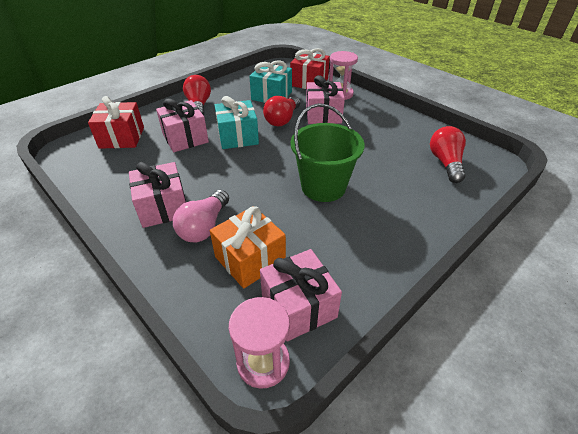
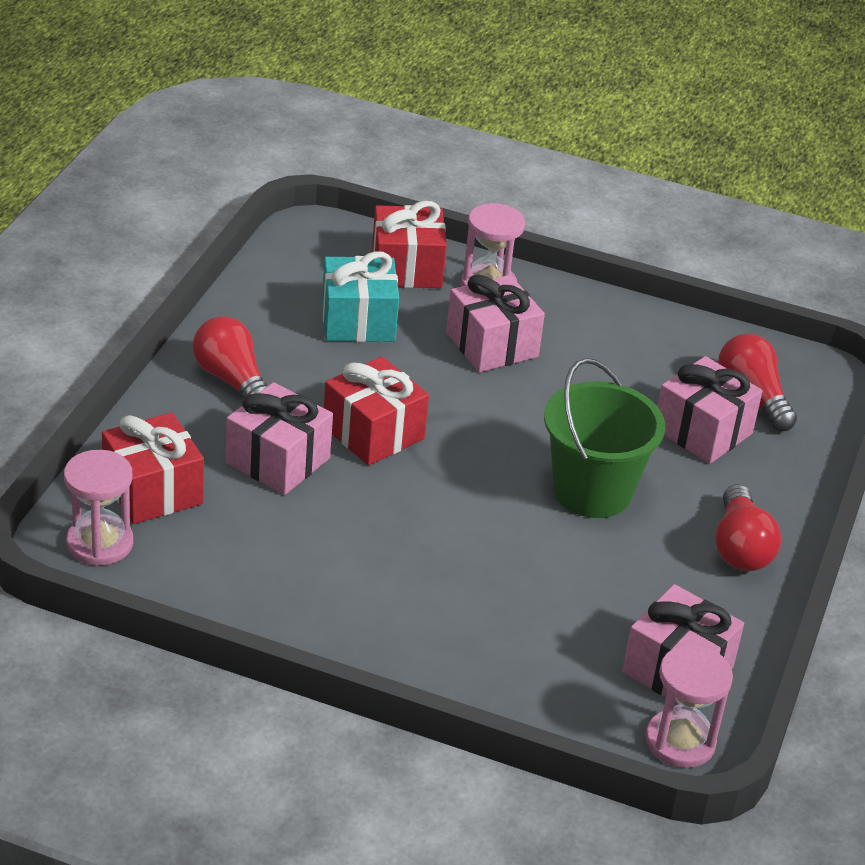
camera: 30 degrees left, 5 degrees down
(77, 152) = (100, 543): none -> pink hourglass
(163, 207) = (367, 596): pink gift -> pink gift (702, 431)
(204, 226) = (461, 606): pink light bulb -> none
(238, 137) = (373, 433): turquoise gift -> red gift
(250, 259) = (568, 632): orange gift -> none
(282, 119) = (424, 374): red light bulb -> red light bulb (740, 547)

